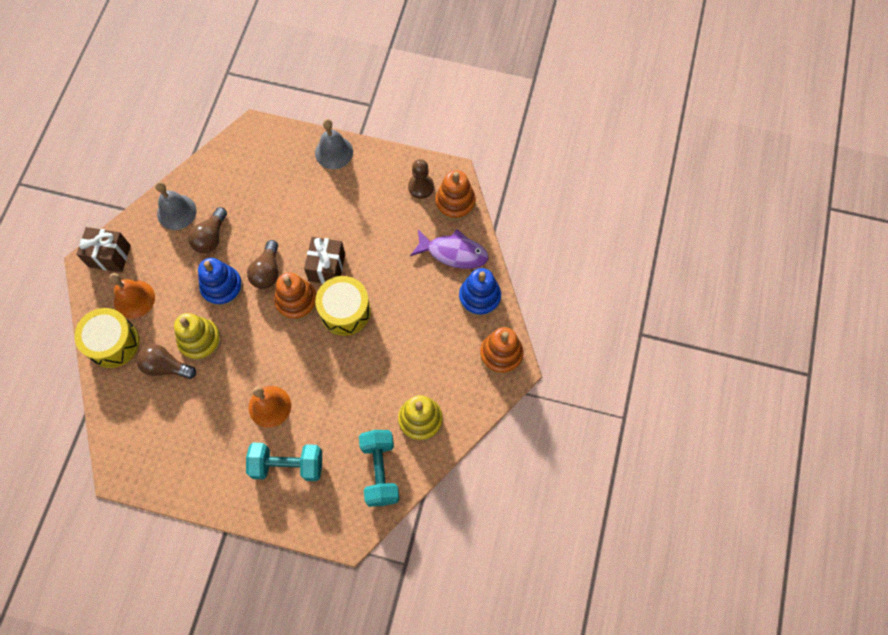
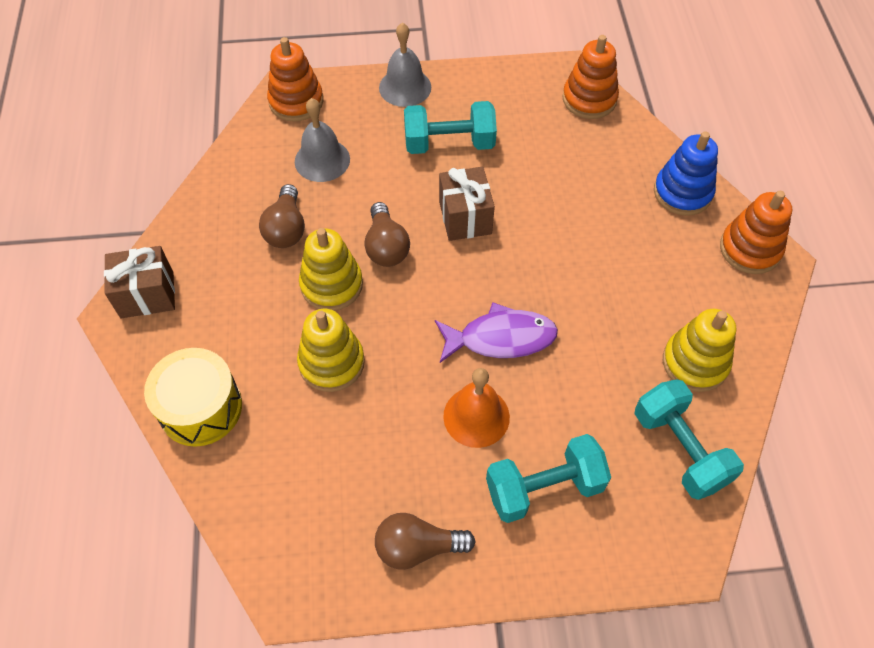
camera: 20 degrees left, 10 degrees down
(134, 299) = (208, 339): orange bell -> none
(166, 366) = (296, 414): brown light bulb -> brown light bulb (417, 547)
(176, 212) = (223, 212): grey bell -> grey bell (322, 160)
(222, 287) = (331, 285): blue stacking toy -> yellow stacking toy
(296, 301) = (445, 270): orange stacking toy -> orange stacking toy (296, 101)
(343, 207) = (449, 144): none -> turquoise dumbbell
(345, 311) = (518, 262): yellow drum -> none
(421, 187) = (536, 94): brown pawn -> none
(453, 253) = (619, 153): purple fish -> purple fish (501, 338)

